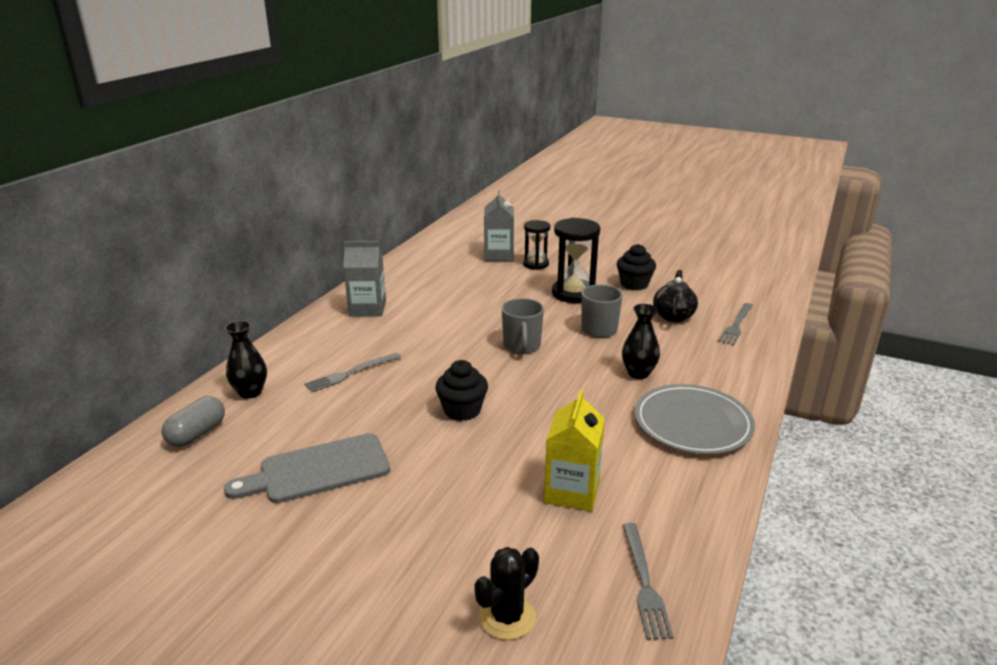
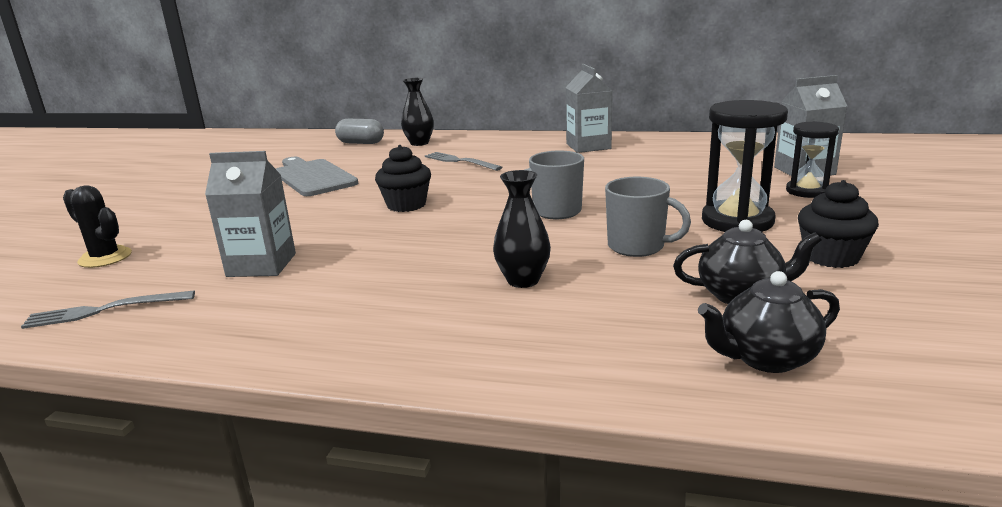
camera: 80 degrees right, 5 degrees down
(572, 491) = (261, 265): yellow carton -> grey carton
(692, 423) = (397, 325): grey plate -> none
(736, 325) = (766, 358): grey fork -> black teapot

